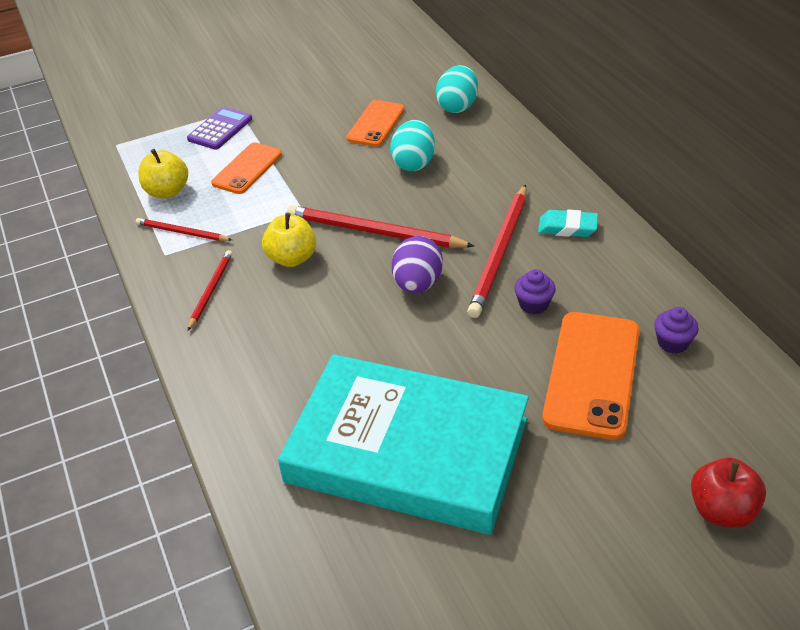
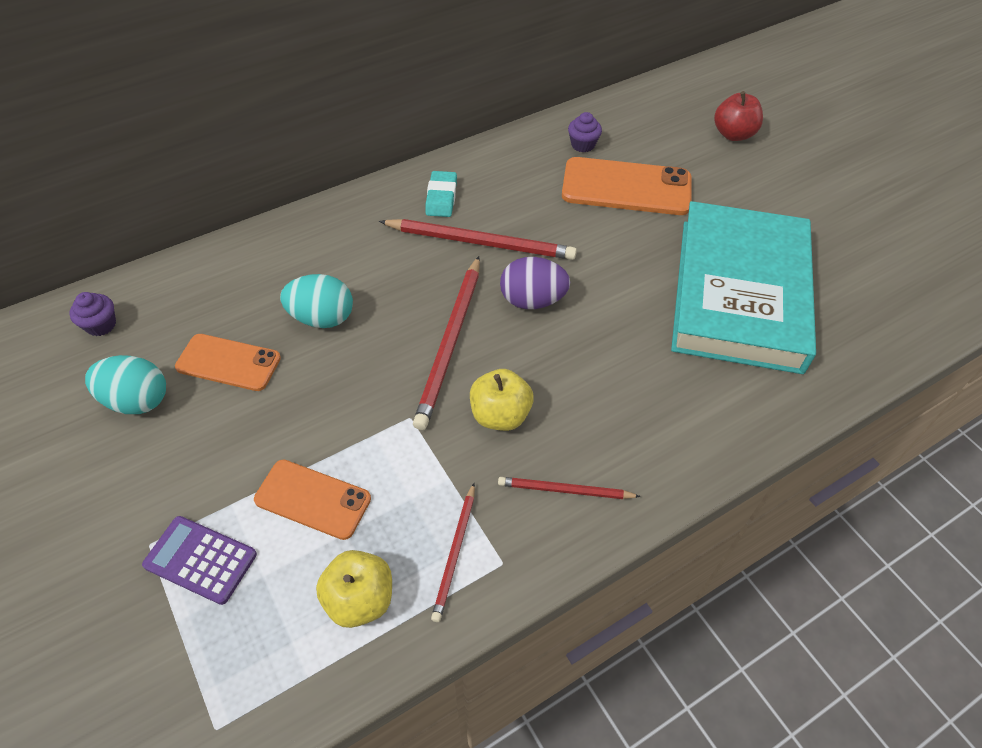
camera: 100 degrees left, 10 degrees up
(457, 106) = (207, 285): turquoise egg -> turquoise egg (137, 400)
(533, 304) = (550, 220): purple cupcake -> purple cupcake (101, 325)

